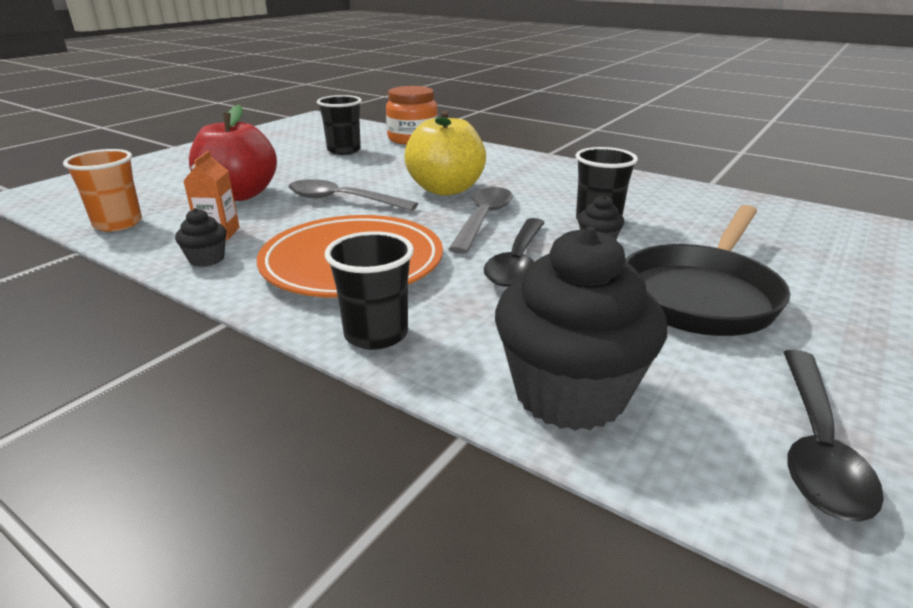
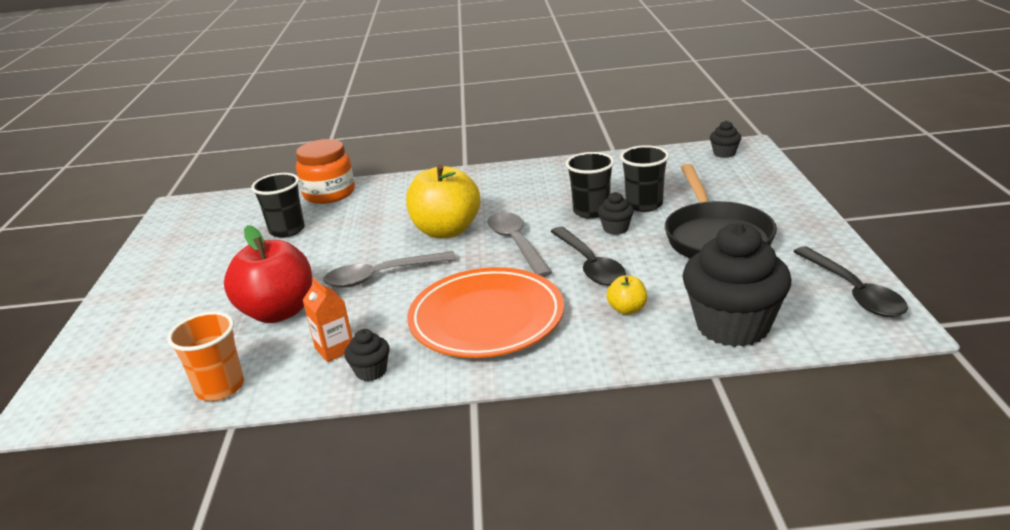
camera: 35 degrees left, 0 degrees up
(376, 334) = (587, 352): black cup -> black cup (644, 204)
(483, 316) = (627, 309): none -> yellow apple
(842, 224) = (724, 153): none -> black cupcake

